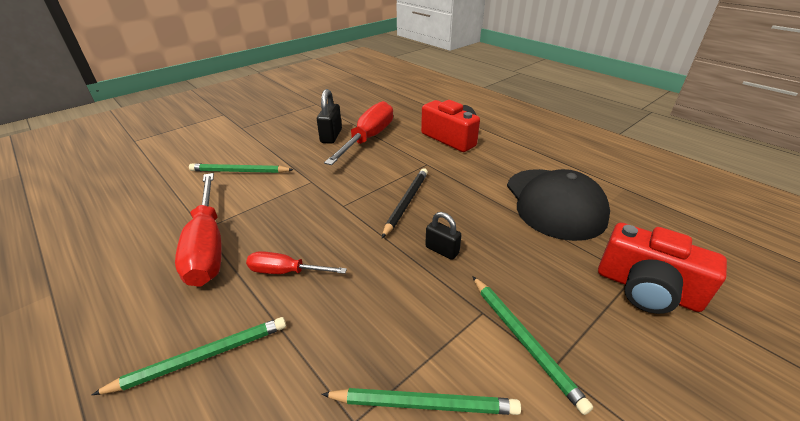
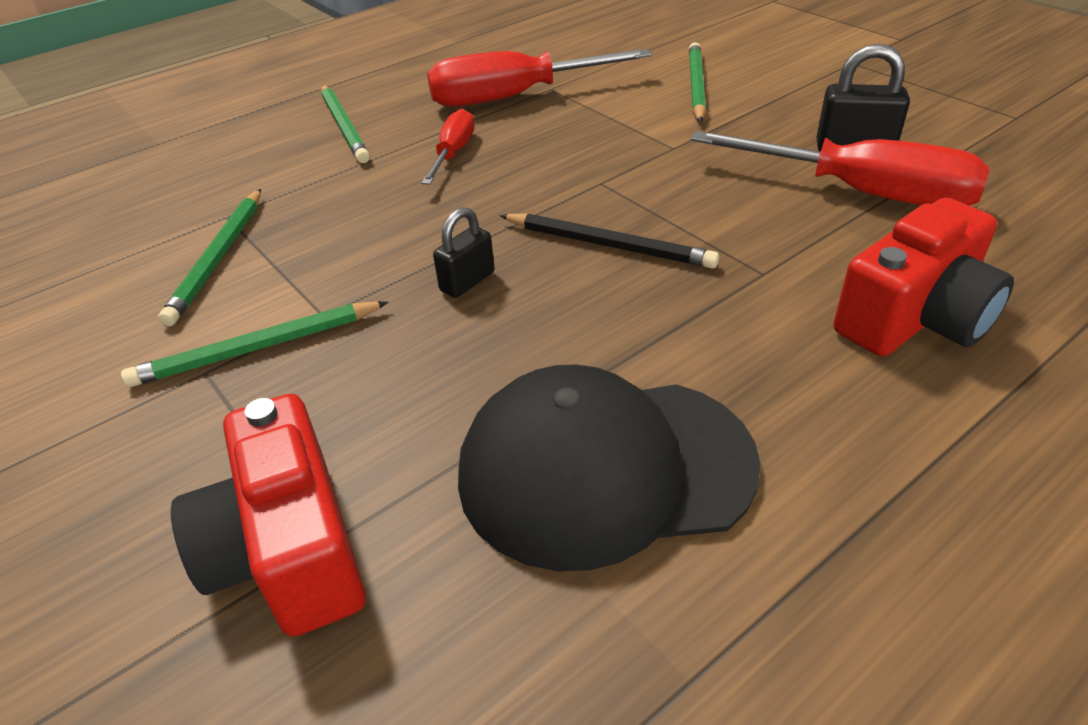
camera: 95 degrees right, 5 degrees up
(647, 288) = (289, 549): red camera -> red camera turned 60 degrees counterclockwise

